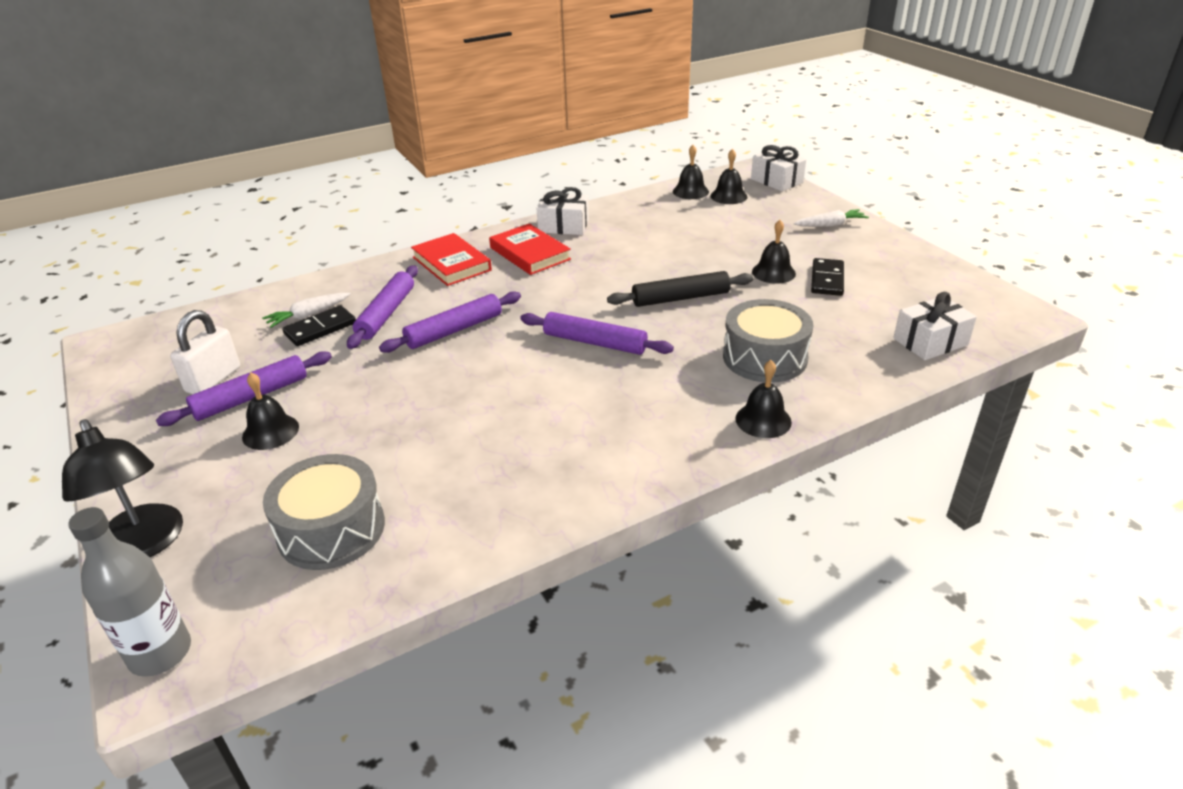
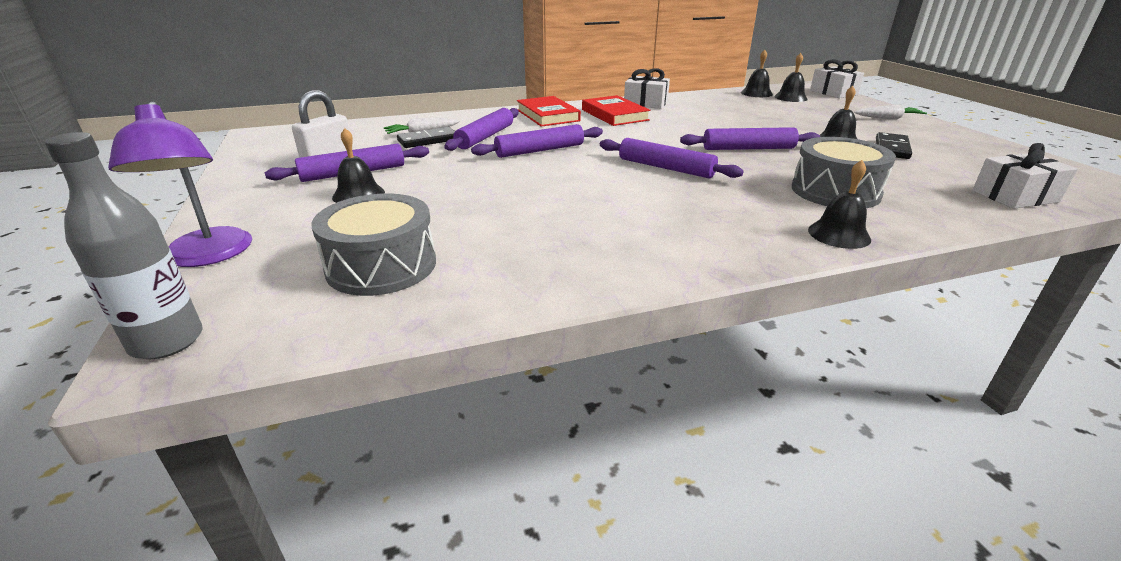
camera: 10 degrees right, 5 degrees down
(144, 545) = (207, 256): black lamp -> purple lamp
(681, 298) = (748, 148): black rolling pin -> purple rolling pin

